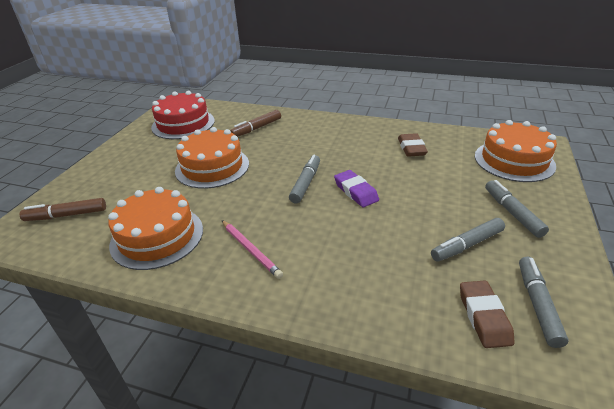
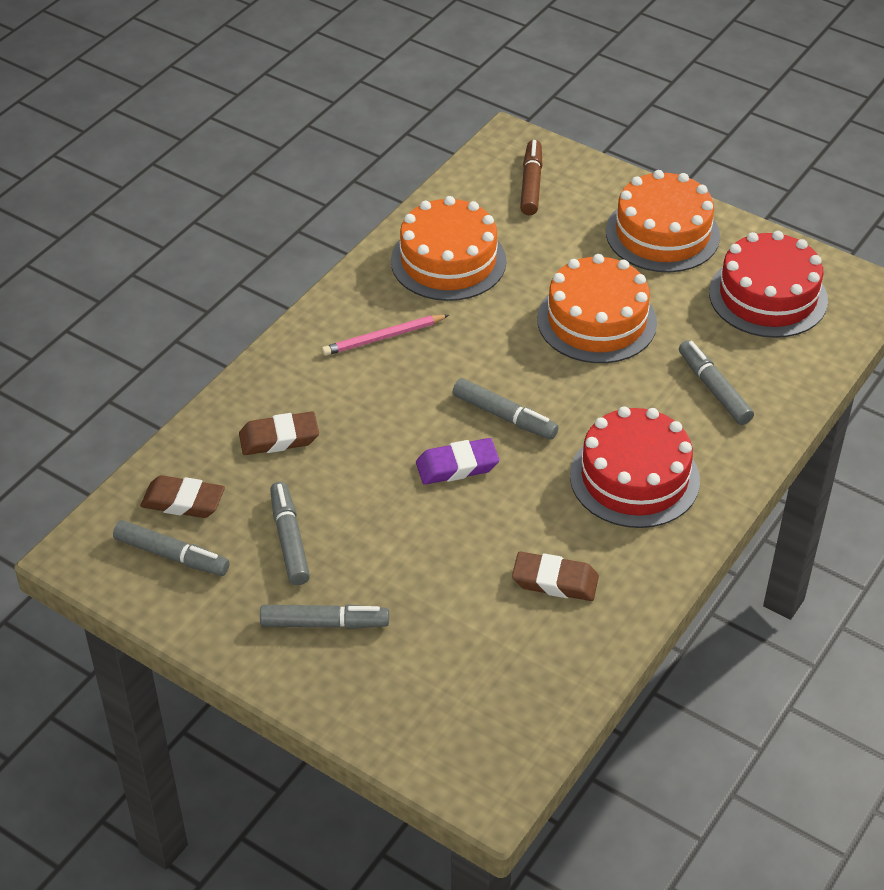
camera: 105 degrees right, 10 degrees up
(256, 128) = (714, 389): brown marker -> grey marker
(329, 139) = (634, 478): none -> red cake
(381, 278) = (279, 438): none -> brown eraser
(514, 160) = (453, 708): orange cake -> orange cake (662, 234)

